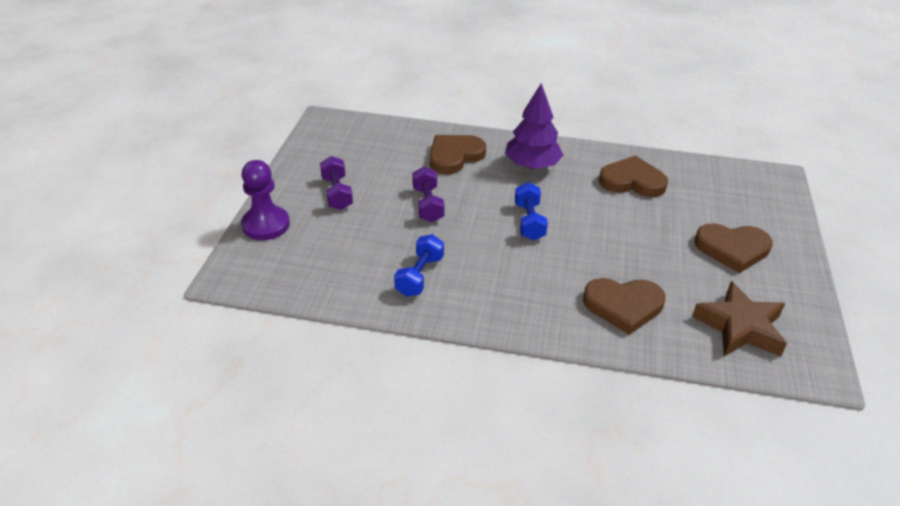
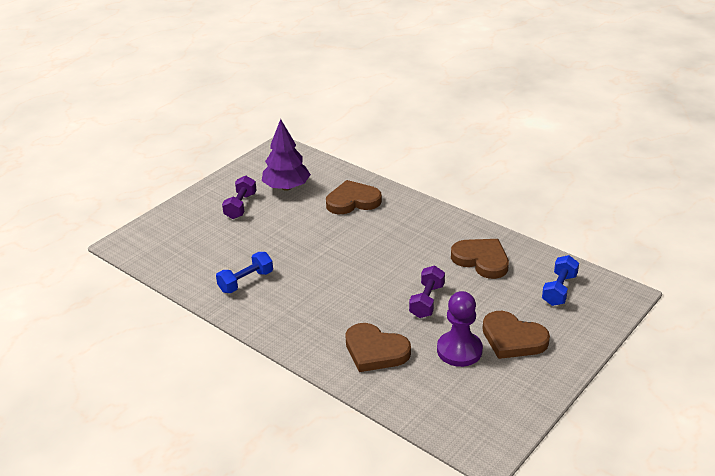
camera: 30 degrees right, 5 degrees down
(266, 225) = (174, 215): purple pawn -> purple pawn (459, 350)
(428, 205) = (298, 232): purple dumbbell -> purple dumbbell (427, 301)
(529, 222) = (363, 267): blue dumbbell -> blue dumbbell (559, 290)
(532, 165) = (408, 224): purple tree -> purple tree (286, 187)
(740, 327) = (454, 397): brown star -> none

